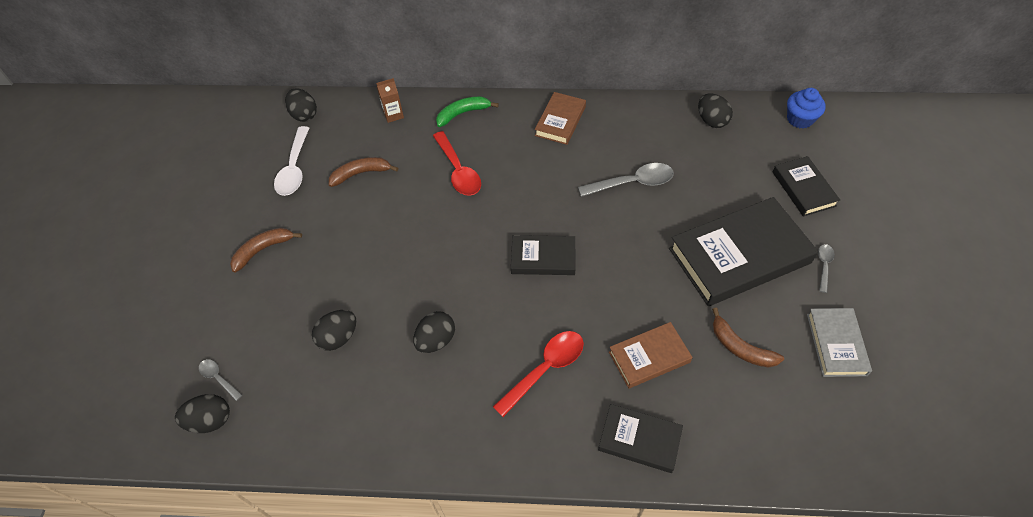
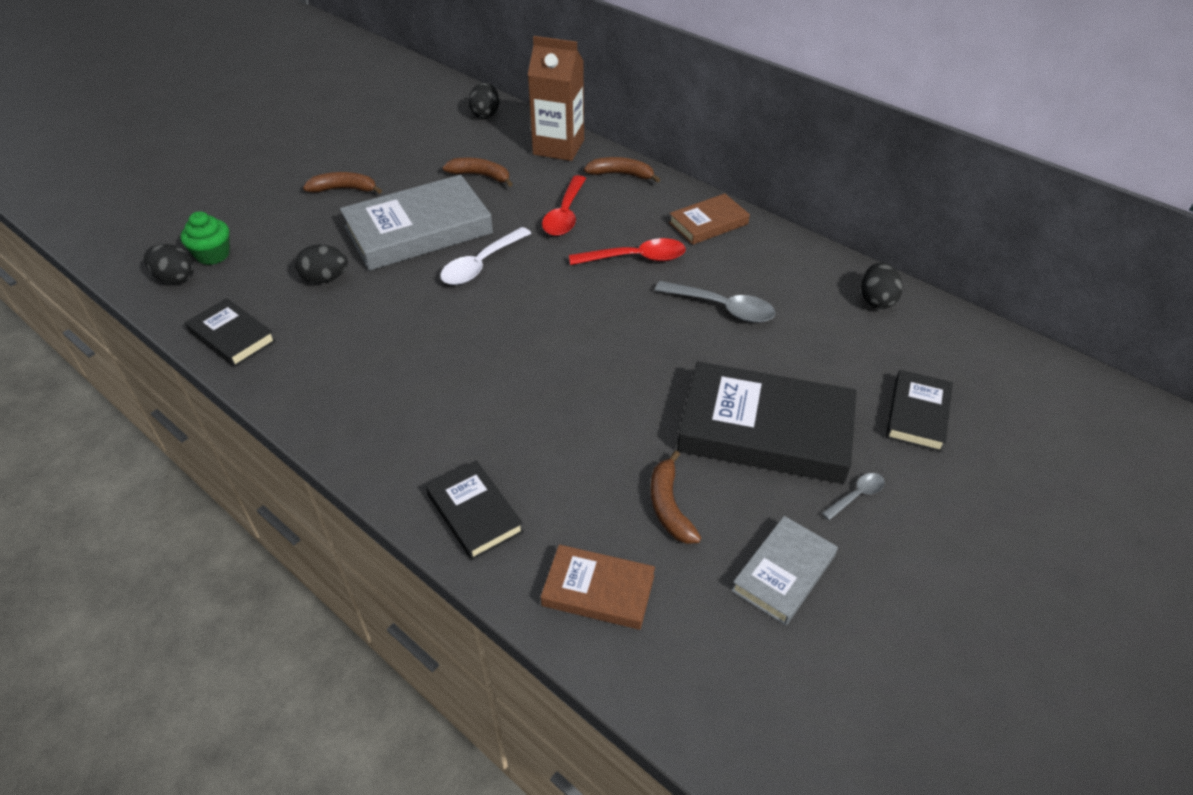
camera: 35 degrees right, 10 degrees down
(218, 378) = (213, 255): grey spoon -> green cupcake
(294, 169) = (433, 147): white spoon -> white spoon (481, 264)
(364, 249) = (418, 230): none -> grey book
(393, 115) = (558, 147): brown carton -> brown carton, size x2.17
(436, 340) = (395, 326): black egg -> none
(463, 113) = (621, 174): green banana -> brown banana
(543, 258) = (561, 319): black book -> black book (232, 336)
(545, 369) = (459, 403): red spoon -> red spoon (636, 258)
(649, 357) = (565, 455): brown book -> brown book (598, 590)
(799, 119) = (991, 351): blue cupcake -> none

